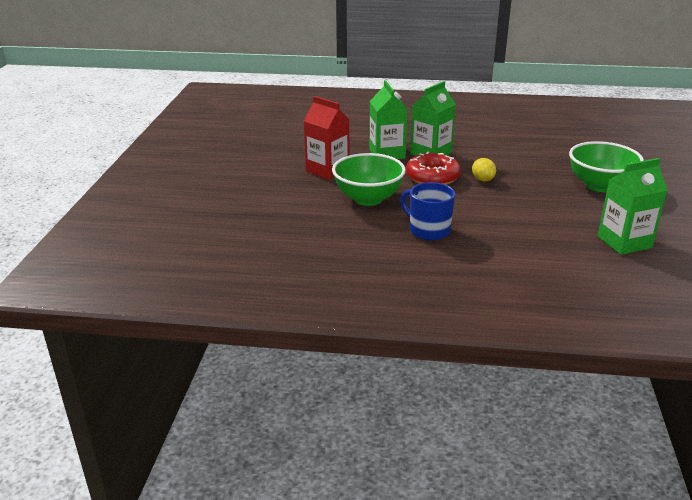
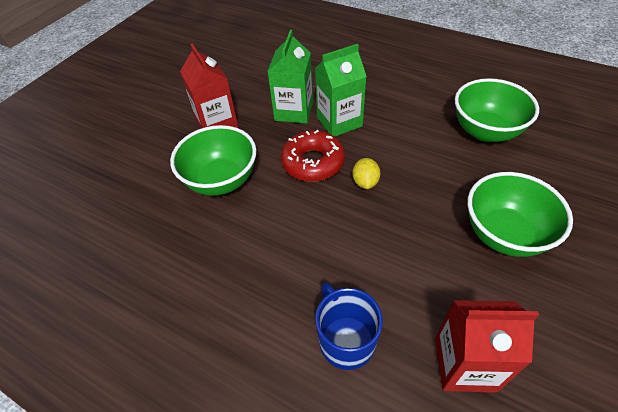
camera: 25 degrees right, 20 degrees up
(428, 230) = (242, 255): blue mug -> blue mug (346, 340)
(544, 141) = (485, 131): none -> green bowl
(624, 242) = (464, 364): green carton -> red carton

